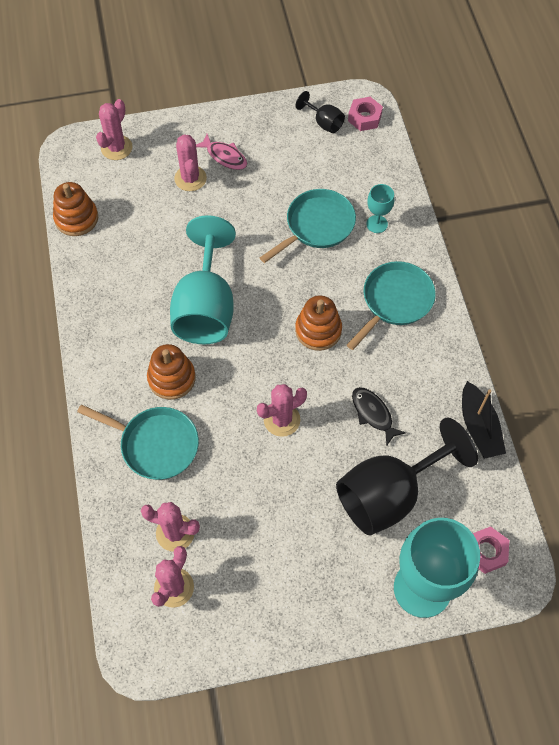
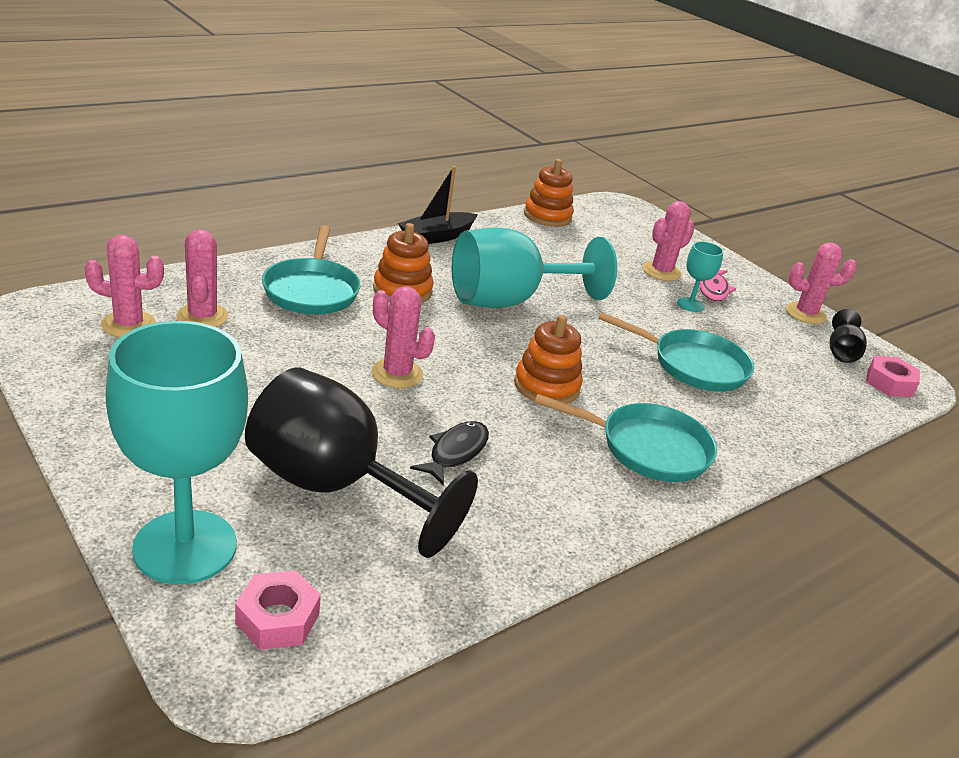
camera: 60 degrees right, 30 degrees down
(116, 148) = (649, 227): pink cactus -> pink cactus (805, 314)
(377, 224) = (748, 415): turquoise goblet -> turquoise goblet (690, 305)
(479, 427) = (506, 573): black boat -> black boat (437, 237)

